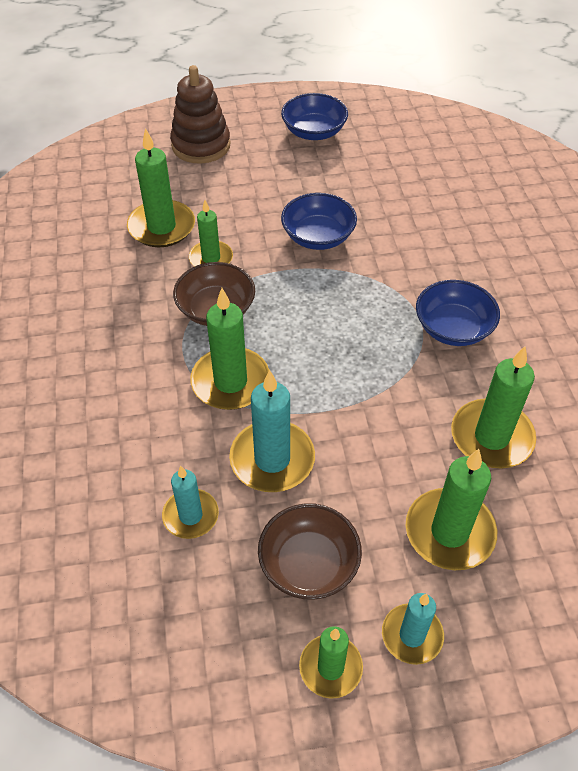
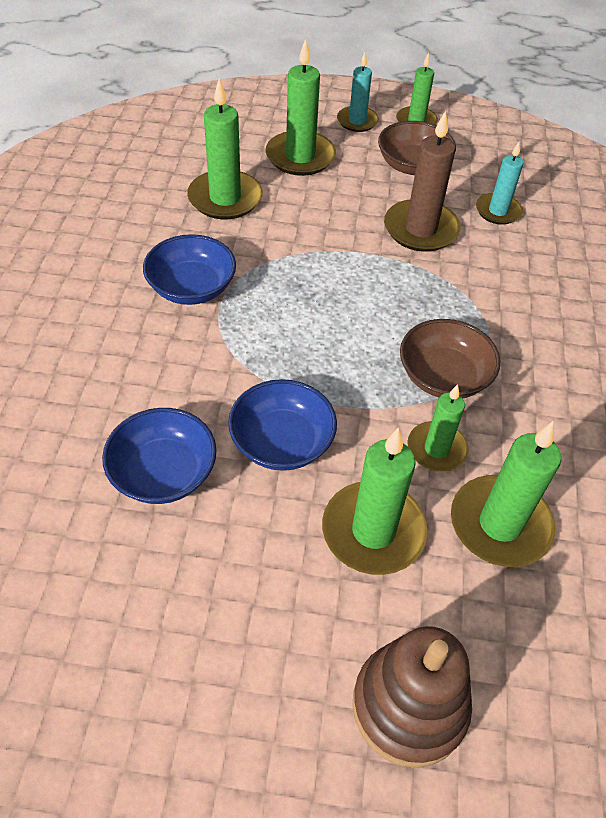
camera: 165 degrees left, 0 degrees up
(230, 382) = (443, 297): green candle -> green candle (373, 531)
(272, 459) = (421, 229): turquoise candle -> brown candle
(314, 132) = (186, 676): blue bowl -> blue bowl (163, 473)

